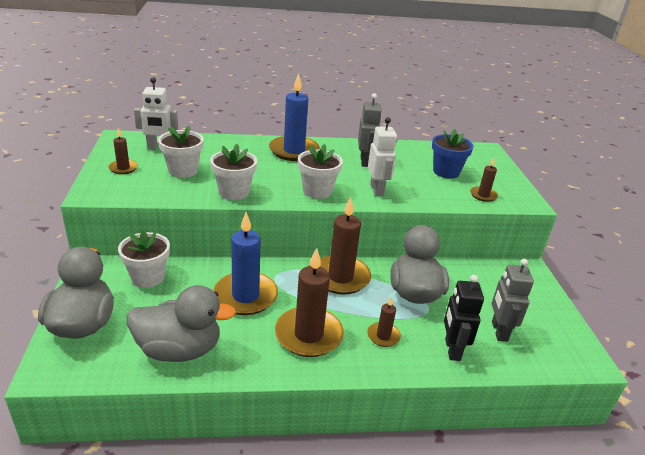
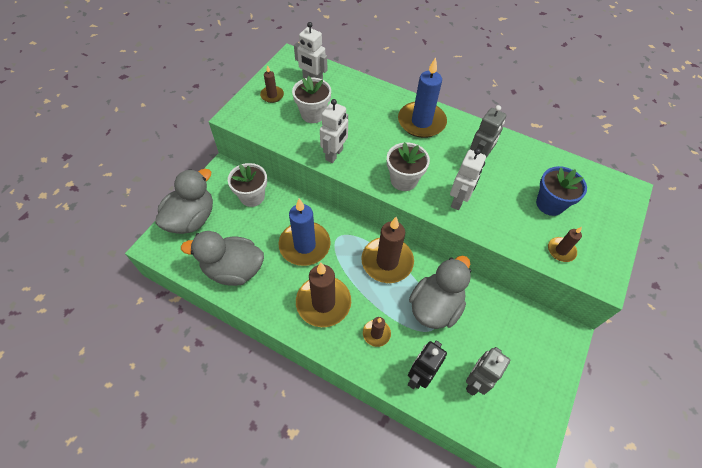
camera: 35 degrees right, 25 degrees up
(179, 349) = (233, 270): grey duck -> grey duck turned 150 degrees clockwise
(234, 192) = (334, 154): white flower pot -> white robot

